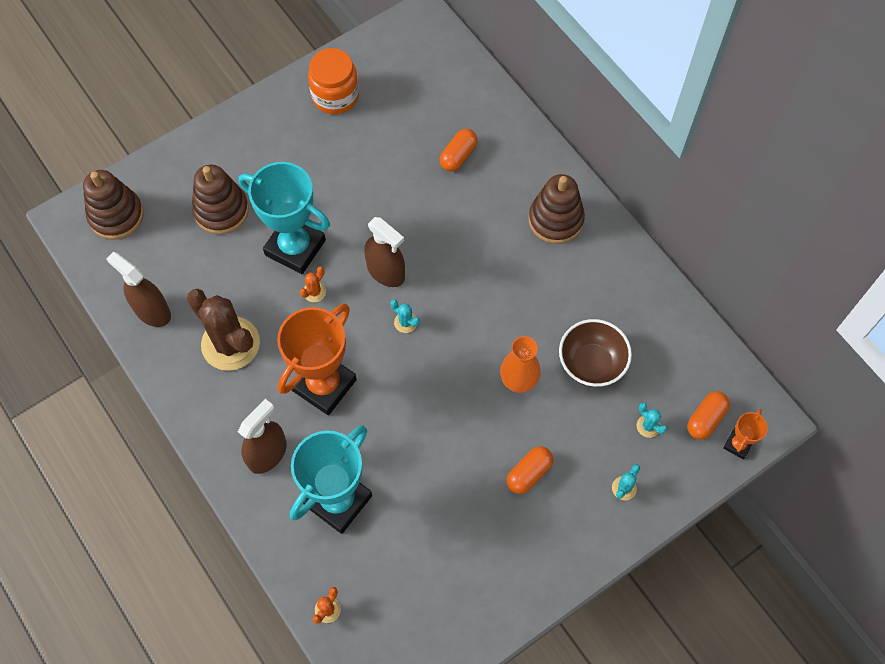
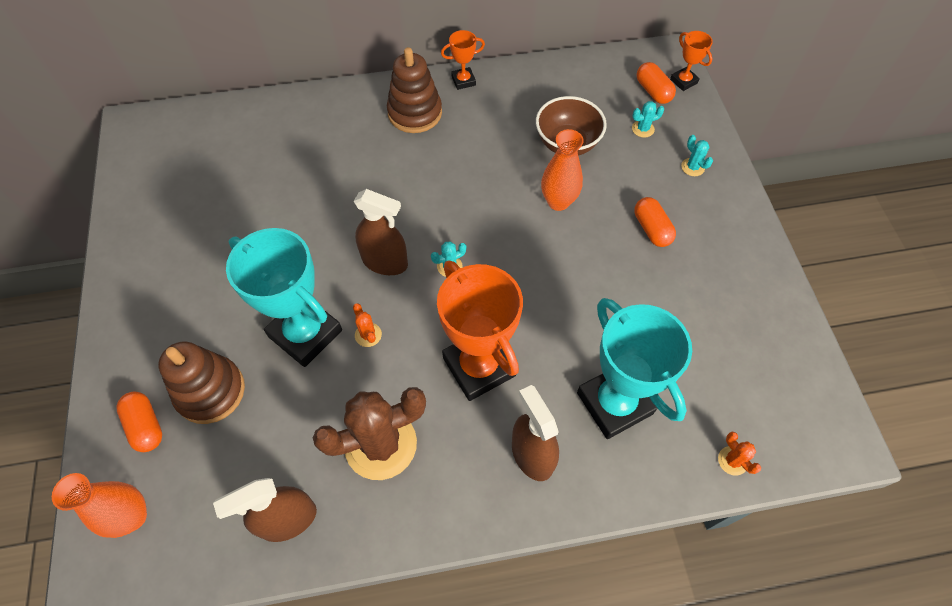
camera: 65 degrees left, 5 degrees down
(116, 215) = (132, 517): brown stacking toy -> orange vase
(295, 247) = (305, 333): turquoise trophy -> turquoise trophy turned 75 degrees clockwise
(335, 96) = (157, 229): orange jar -> none
(386, 272) = (385, 262): brown spray bottle -> brown spray bottle turned 45 degrees clockwise
(458, 156) = (301, 156): orange capsule -> orange capsule (146, 426)
(618, 242) = (463, 81): none -> orange trophy

